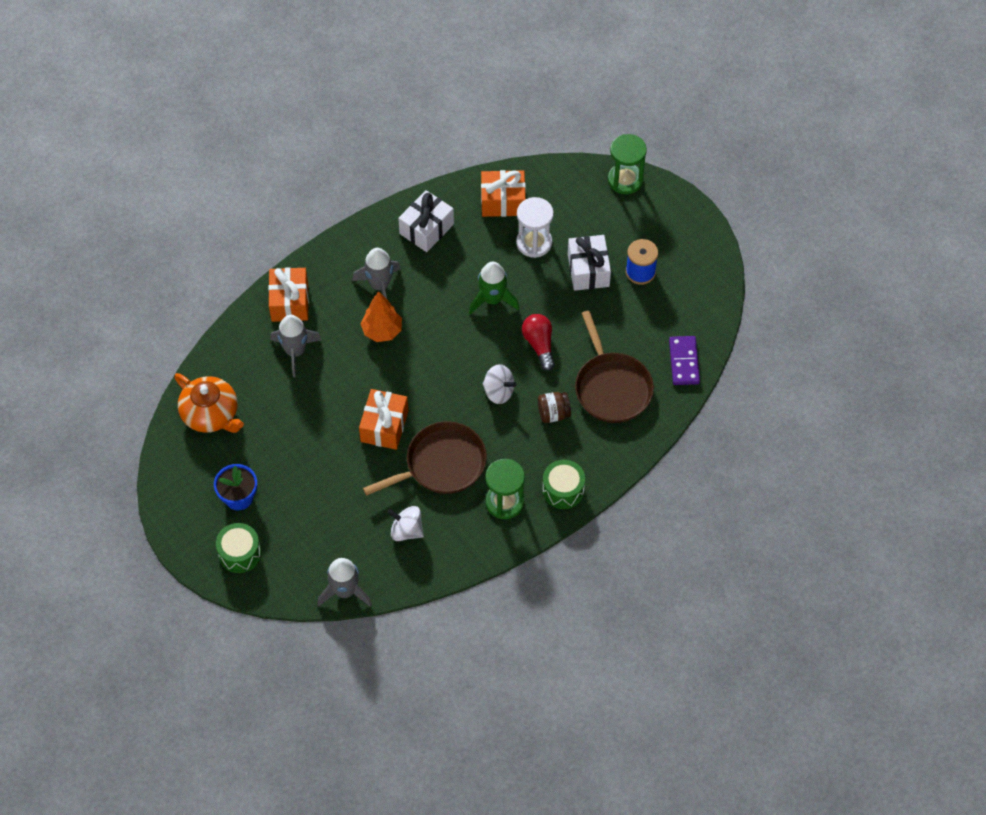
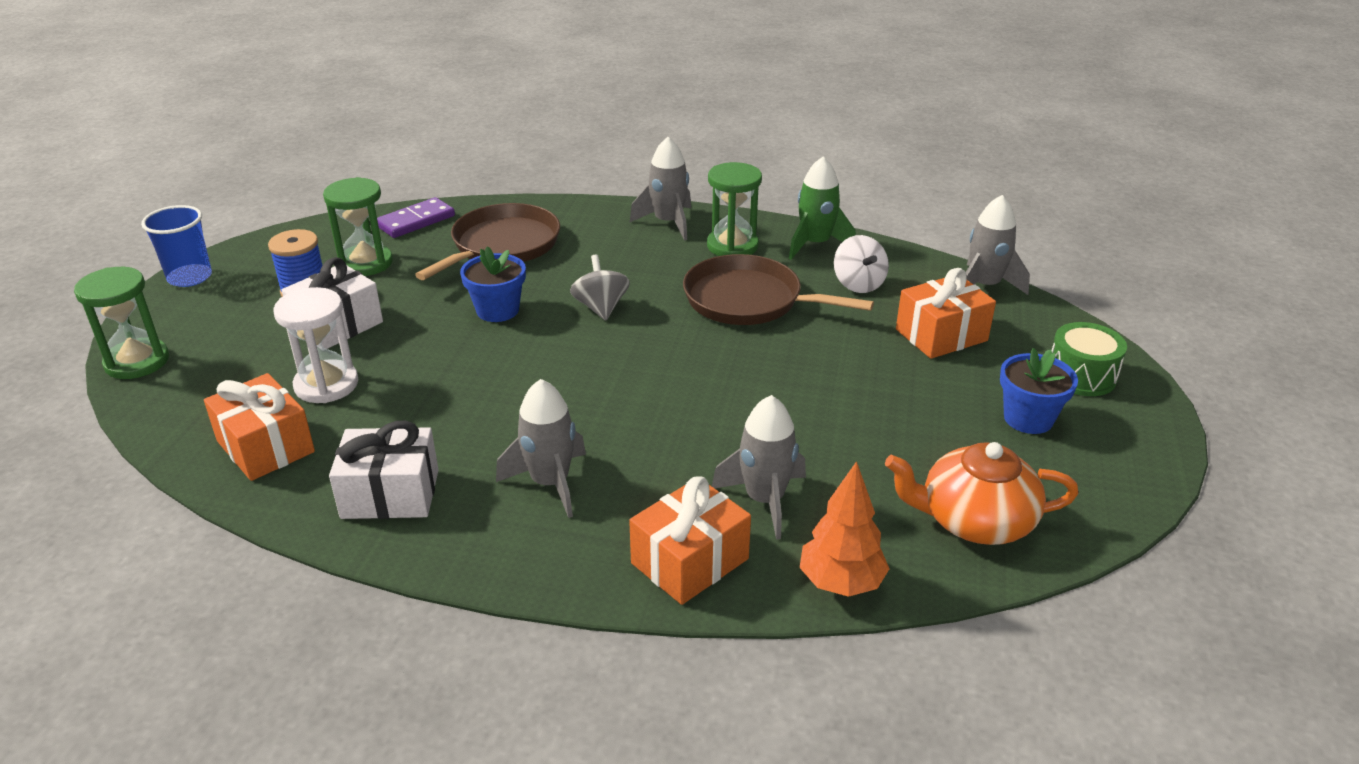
camera: 130 degrees left, 25 degrees down
(211, 414) = (974, 520): orange teapot -> orange teapot turned 90 degrees counterclockwise
(382, 331) = (626, 438): orange tree -> orange tree (841, 583)
(384, 426) = (761, 361): orange gift -> orange gift (941, 335)
(492, 299) = (464, 373): green rocket -> green rocket (815, 244)
(498, 391) = (601, 308): white spinning top -> grey spinning top
(539, 345) = (497, 310): red light bulb -> blue flower pot
(553, 413) = (583, 264): brown jar -> none
(563, 490) = (668, 223): green drum -> grey rocket
(649, 313) = (366, 263): none -> green hourglass
(703, 229) = (190, 277): none -> blue cup

